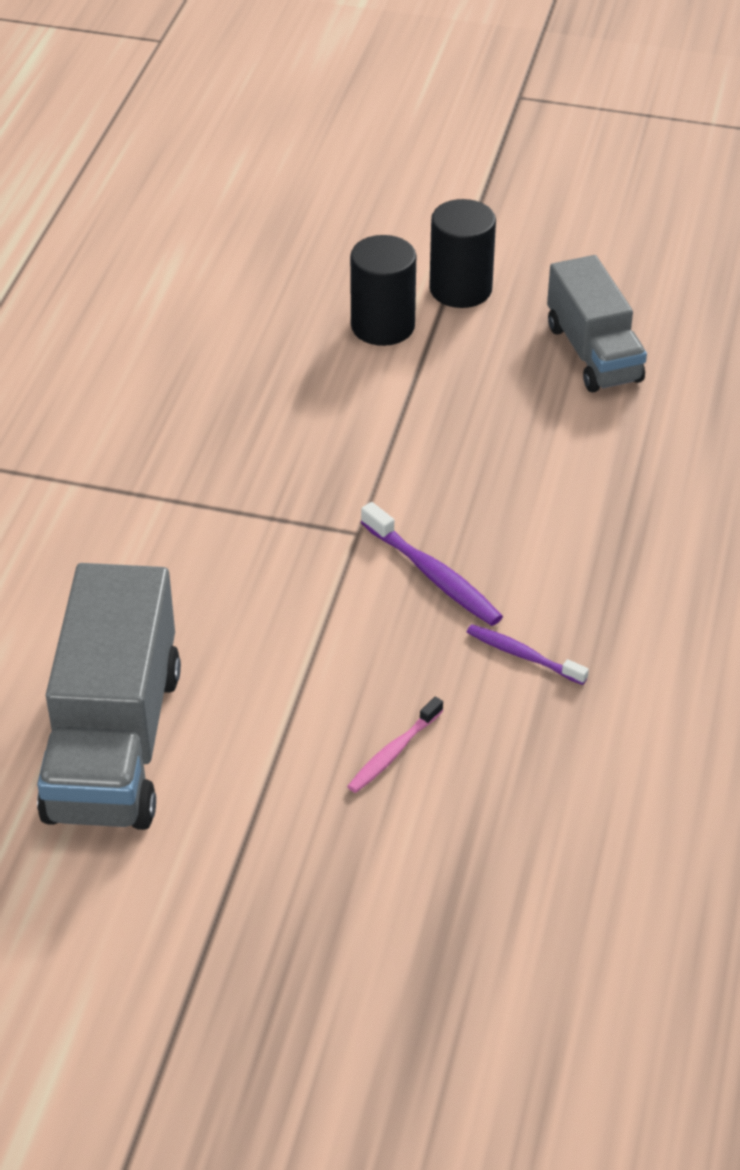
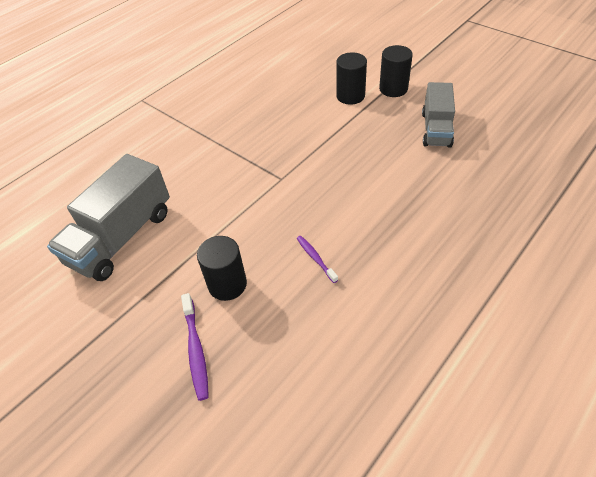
camera: 30 degrees right, 5 degrees up
(394, 752) = (227, 284): pink toothbrush -> black cylinder
(432, 574) = (300, 207): purple toothbrush -> purple toothbrush (196, 349)

